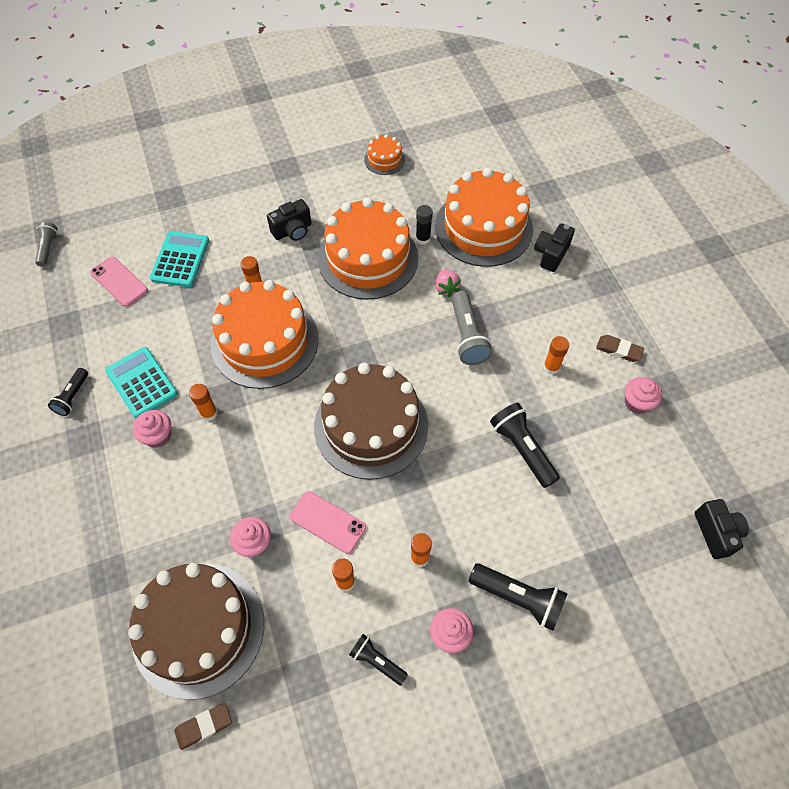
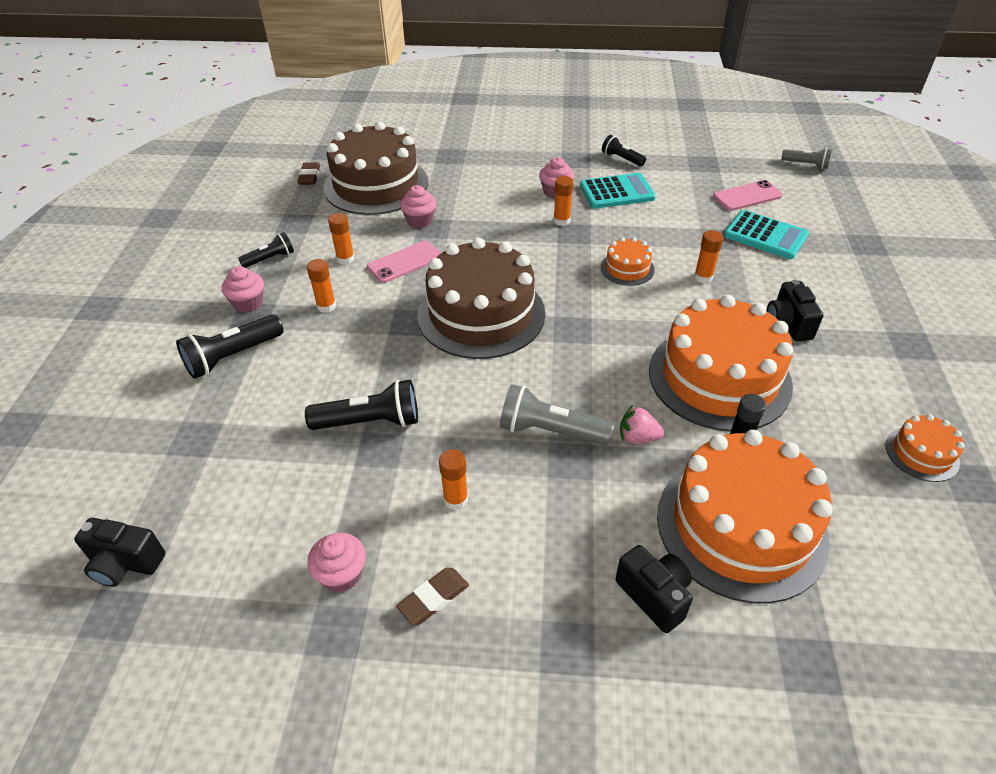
camera: 115 degrees right, 15 degrees down
(264, 341) = (627, 268): orange cake -> orange cake, size x0.44

